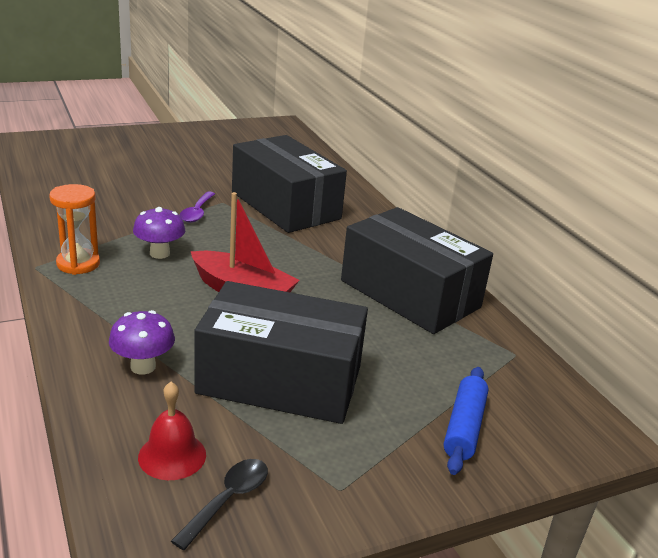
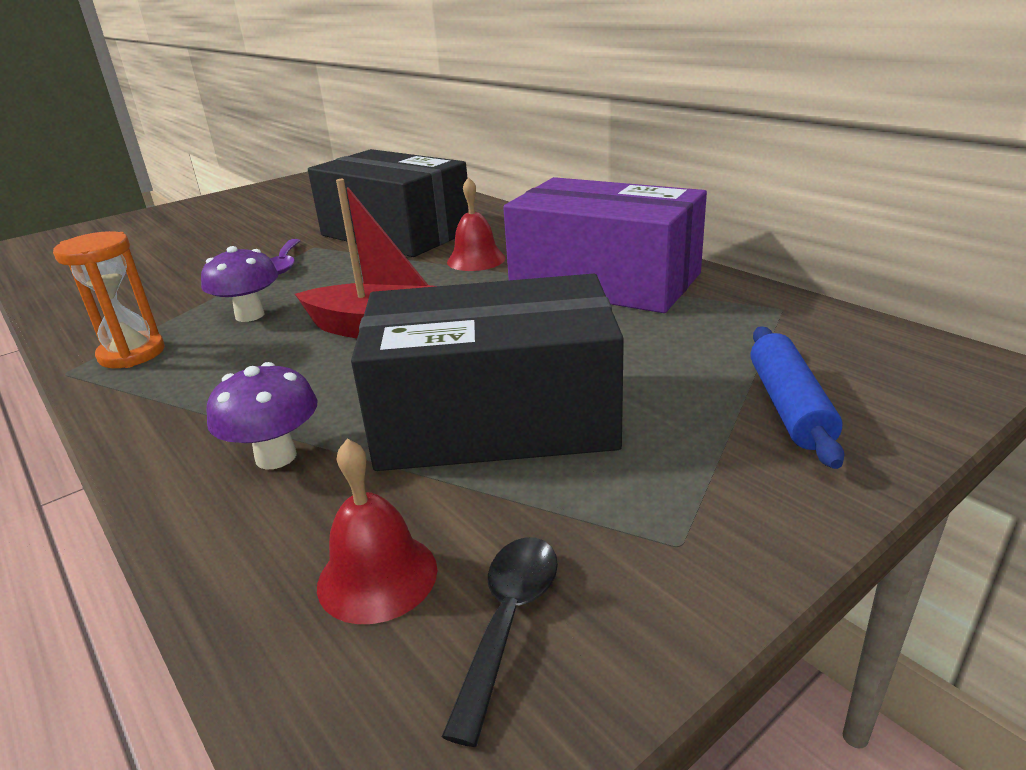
camera: 10 degrees left, 0 degrees up
(330, 248) = (476, 260): none -> red bell
(410, 294) = (605, 280): black box -> purple box

